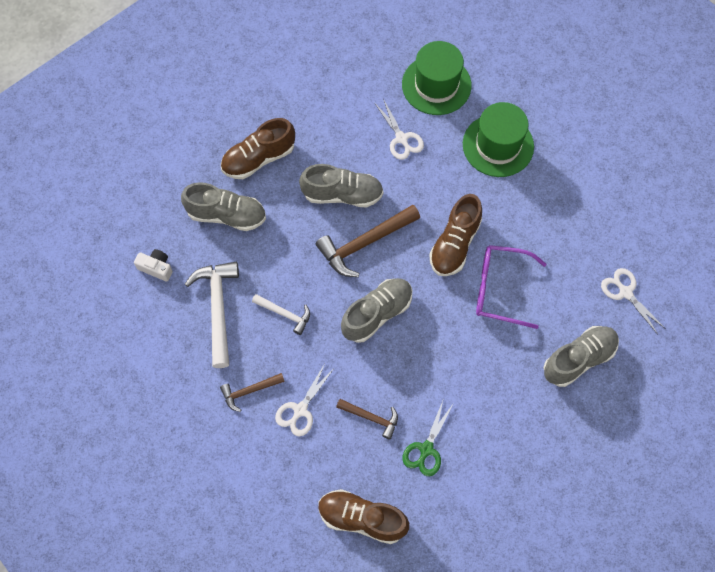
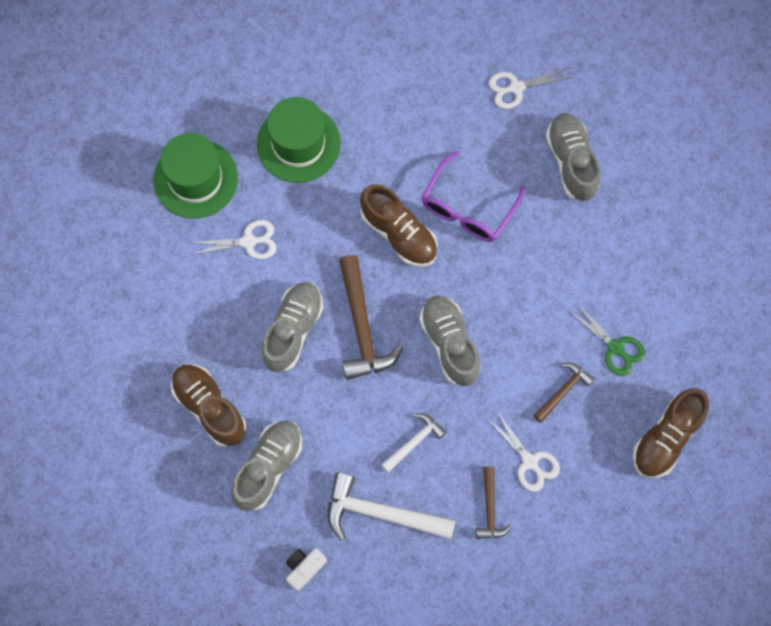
camera: 70 degrees left, 5 degrees up
(258, 158) = (209, 408): brown shoe -> brown shoe turned 150 degrees clockwise

